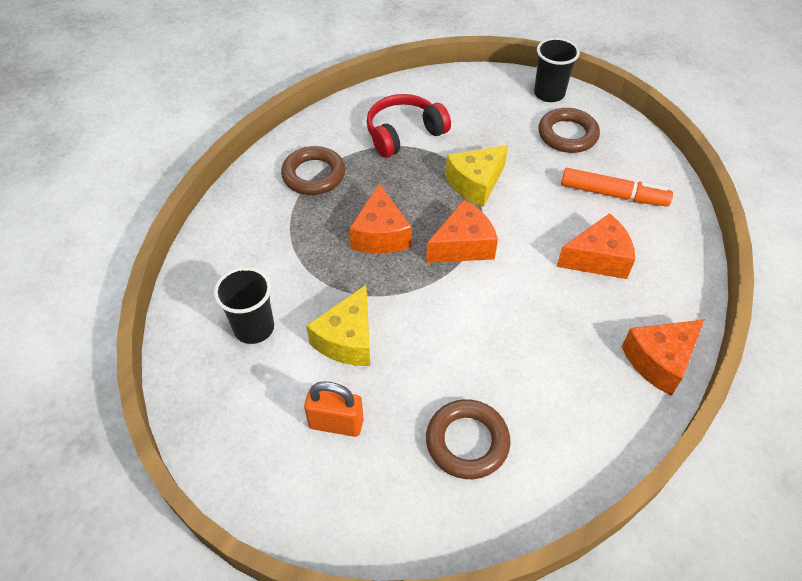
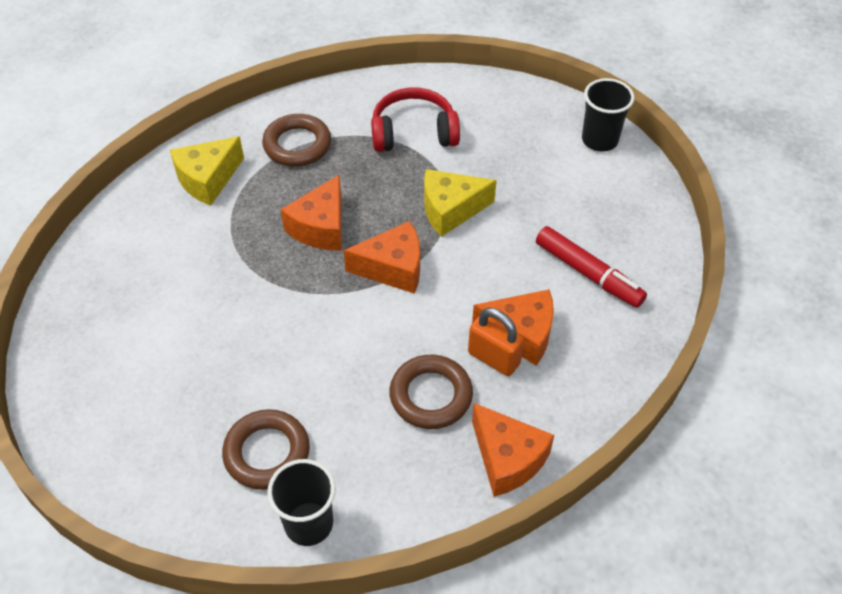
camera: 25 degrees right, 0 degrees up
(254, 328) = (150, 272): black cup -> black cup (308, 524)
(336, 423) = (164, 386): orange padlock -> orange padlock (494, 358)
(347, 339) = (223, 315): yellow cheese -> yellow cheese (207, 179)
(567, 135) = (586, 192): brown ring -> brown ring (431, 395)
(613, 194) = (588, 274): orange marker -> red marker
(659, 361) = (507, 459): orange cheese -> orange cheese turned 120 degrees counterclockwise

